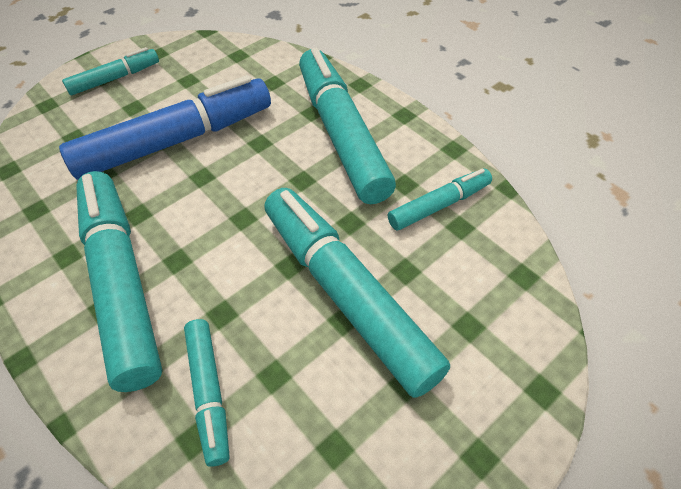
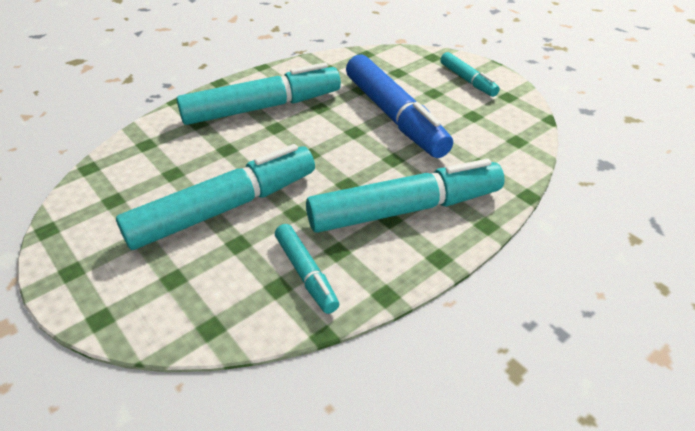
camera: 90 degrees right, 10 degrees down
(209, 392) = (172, 148): turquoise marker -> none

